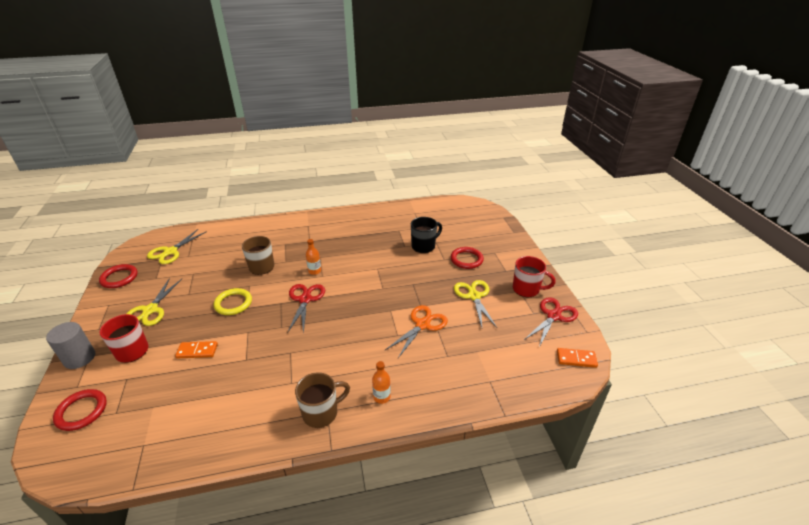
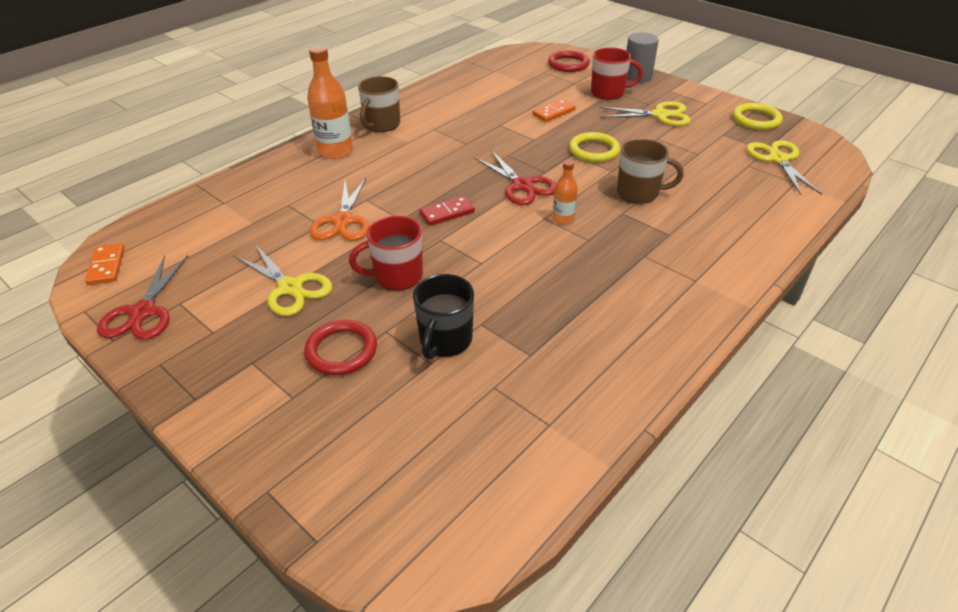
camera: 145 degrees right, 5 degrees up
(119, 278) = (756, 119): red ring -> yellow ring
(150, 310) = (660, 115): yellow scissors -> yellow scissors turned 120 degrees clockwise
(363, 302) = (447, 213): none -> red domino
(381, 397) = (335, 151): orange bottle -> orange bottle, size x1.84
(526, 289) = (199, 340): red mug -> red mug (397, 276)
(576, 359) = (106, 266): orange domino -> orange domino turned 75 degrees counterclockwise

